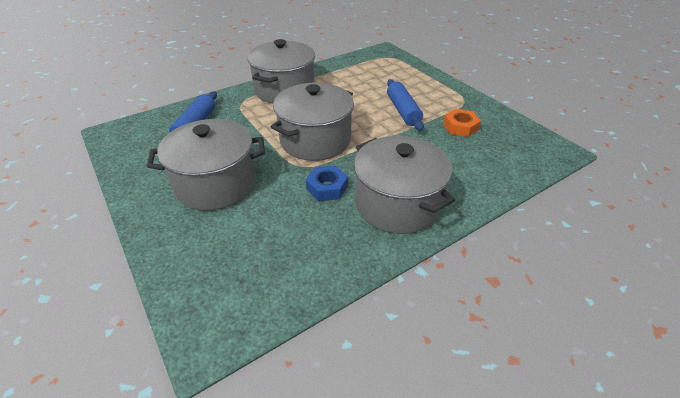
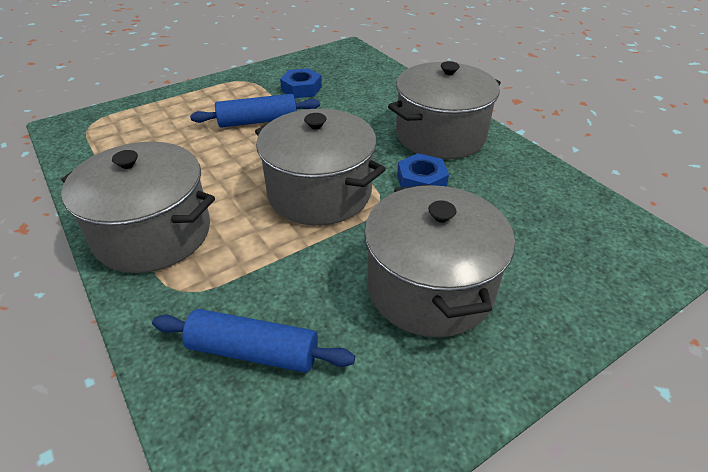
camera: 90 degrees left, 0 degrees up
(460, 127) = (301, 89): orange nut -> blue nut

